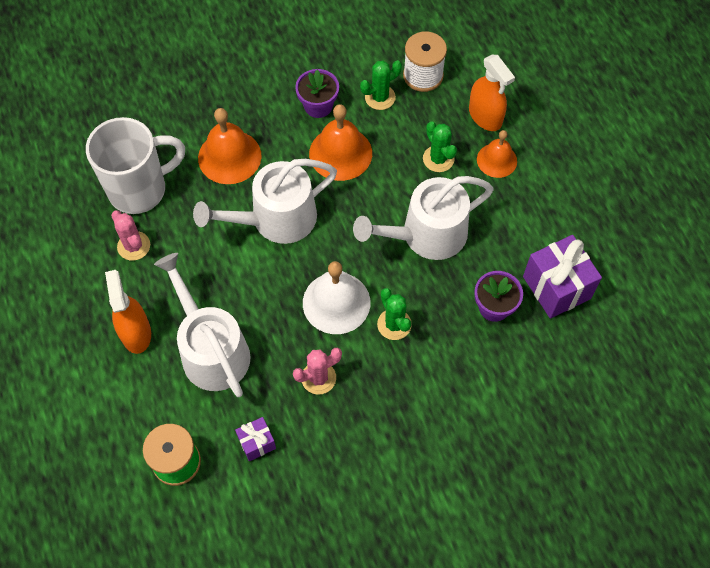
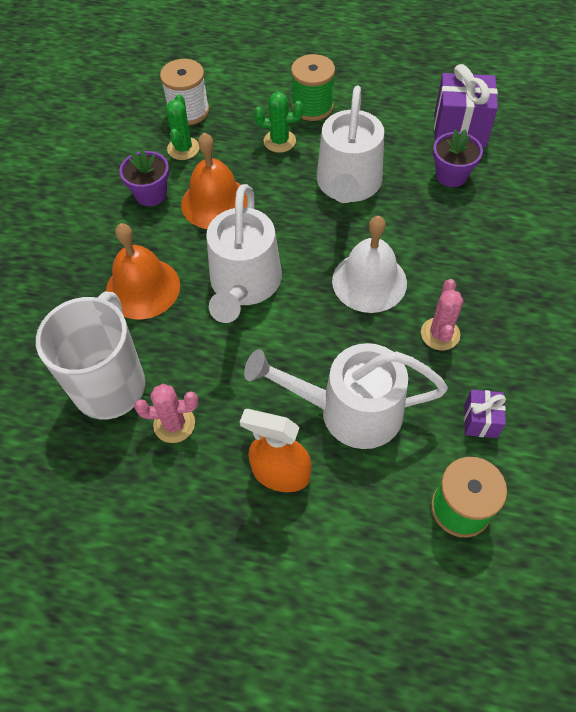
camera: 55 degrees left, 5 degrees down
(394, 324) = (421, 250): green cactus -> none
(485, 116) = (264, 93): orange spray bottle -> none
(496, 160) = (312, 107): orange bell -> green spool

